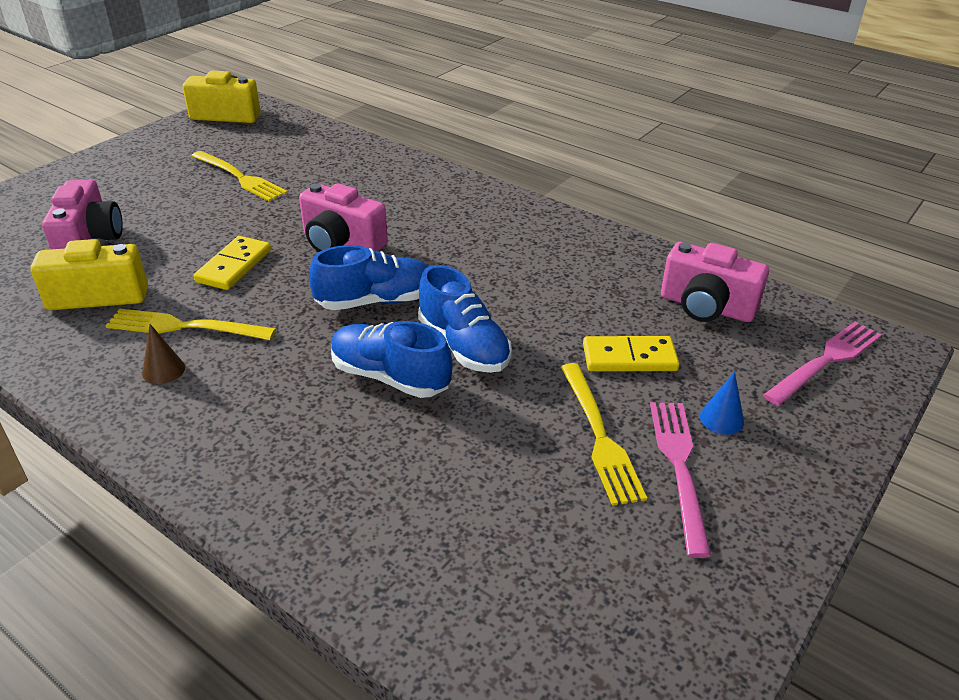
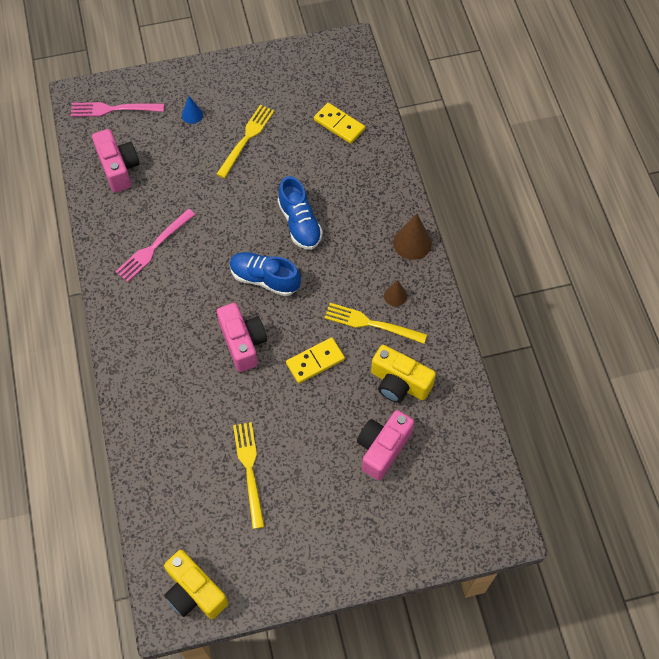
camera: 140 degrees left, 25 degrees up
(177, 447) = (412, 242): none -> brown cone
(183, 327) = (370, 323): yellow fork -> yellow fork turned 150 degrees clockwise
(463, 346) = (252, 220): blue shoe -> none
(629, 358) = (189, 165): yellow domino -> yellow domino (339, 124)
(678, 466) = (233, 109): pink fork -> pink fork (153, 248)

